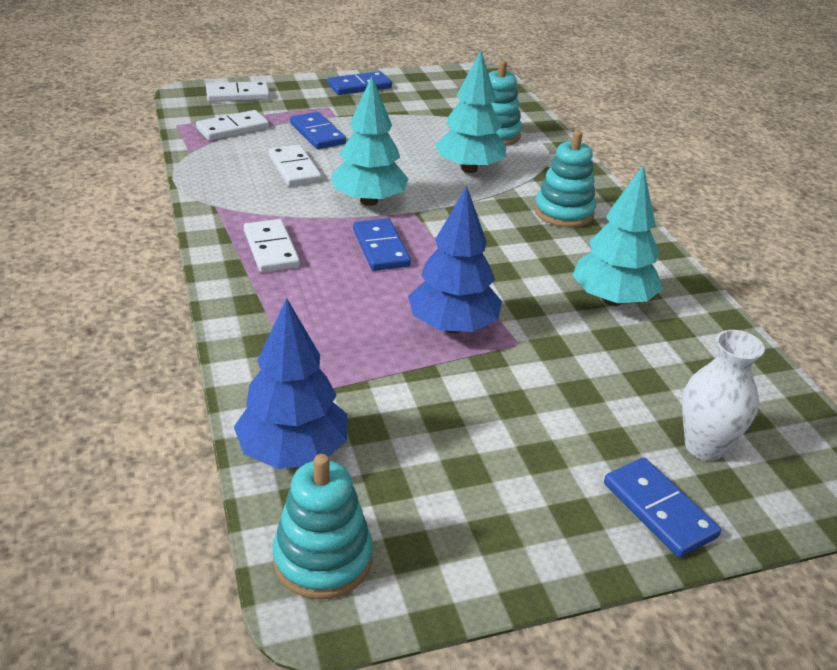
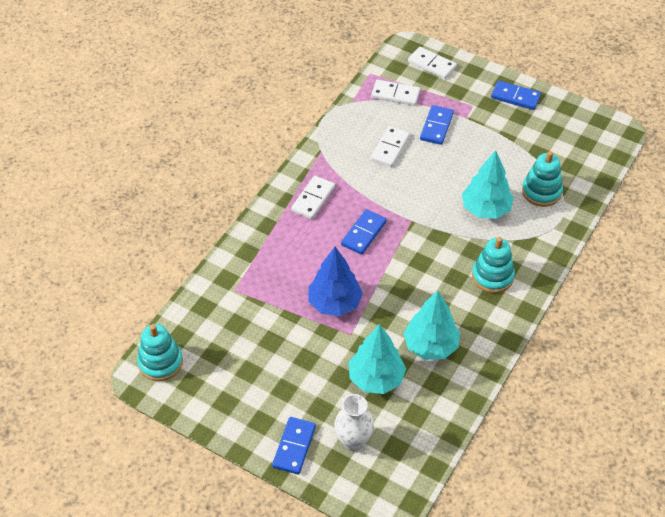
camera: 50 degrees right, 15 degrees up
(293, 452) = (199, 313): blue tree -> none
(368, 201) = (398, 197): turquoise tree -> turquoise tree (376, 378)

